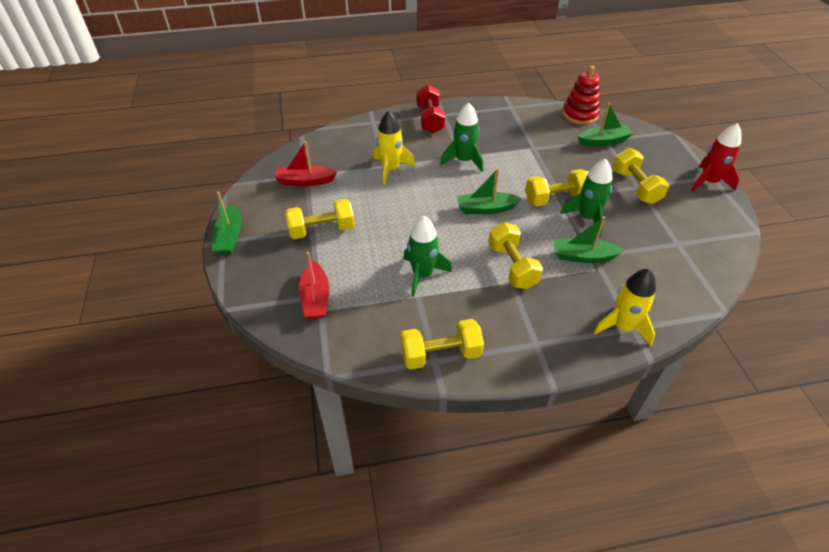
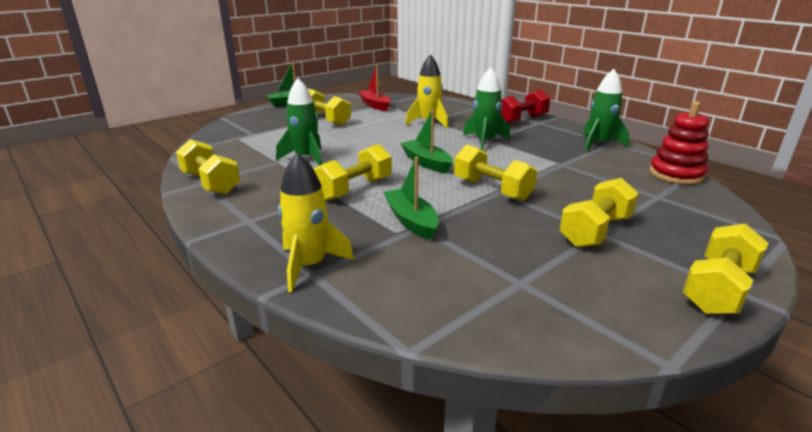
camera: 60 degrees right, 20 degrees down
(315, 298) = (249, 134): red boat -> none
(587, 218) = (484, 212): green rocket -> green rocket (599, 144)
(603, 141) = (652, 196): green boat -> none
(708, 182) = (718, 289): red rocket -> yellow dumbbell

